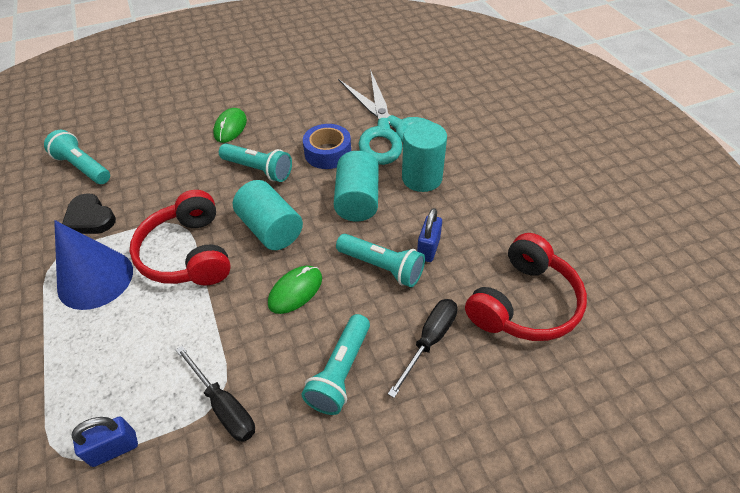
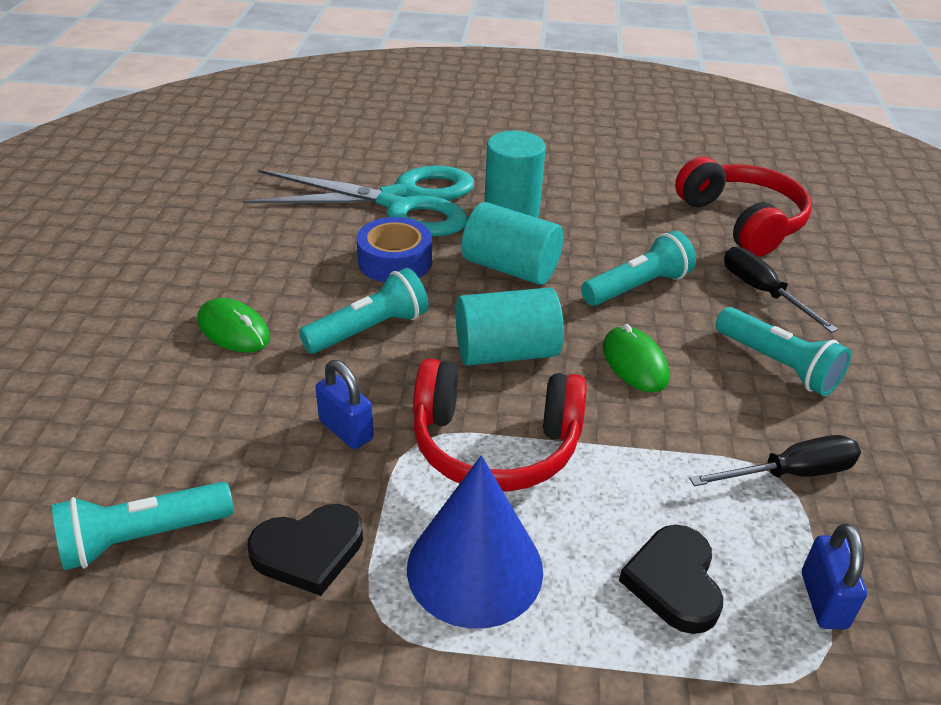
camera: 65 degrees left, 10 degrees down
(108, 366) = (674, 582): none -> black heart
(428, 248) = (630, 248): blue padlock -> blue padlock (346, 430)

